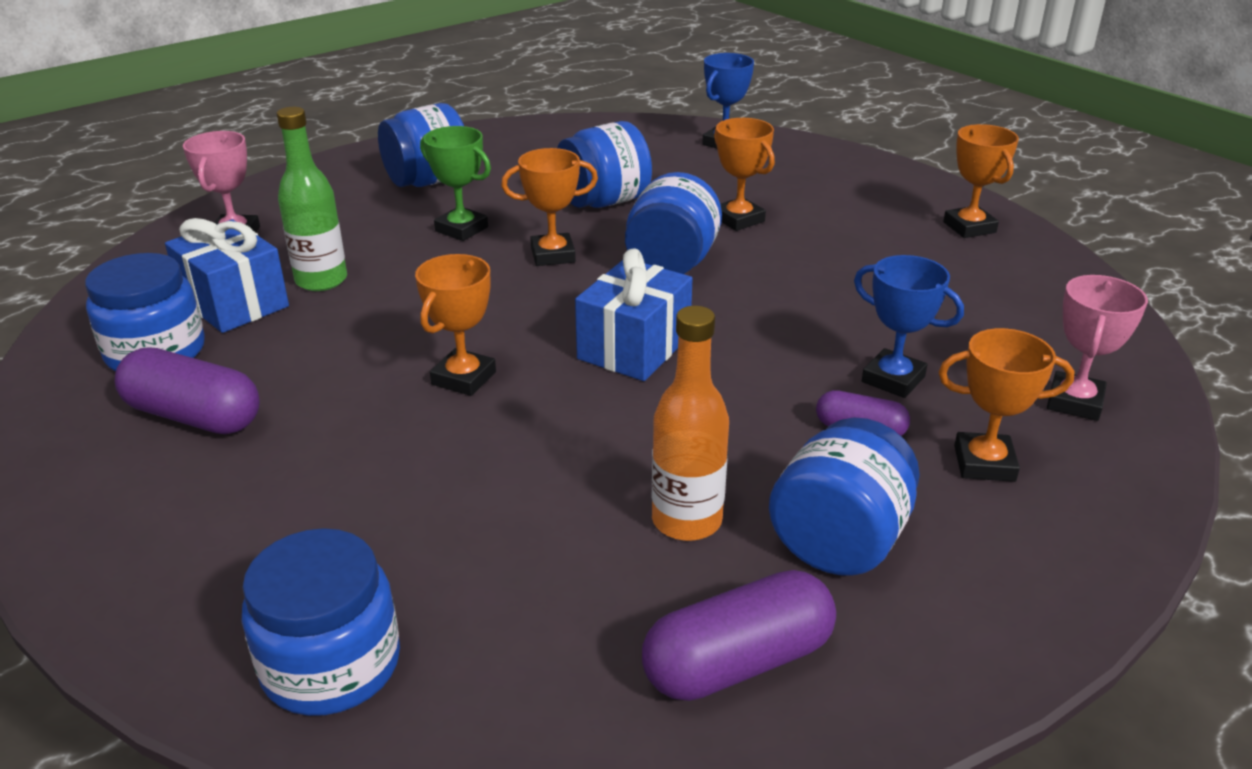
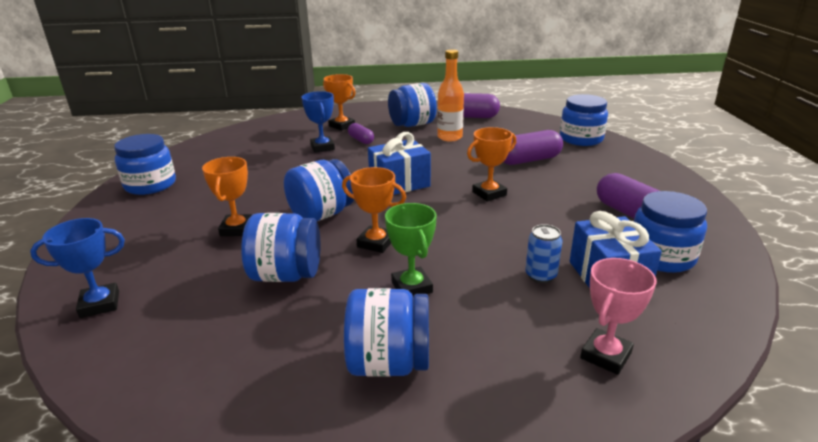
camera: 145 degrees left, 5 degrees down
(321, 280) = (540, 275): green bottle -> blue can
(437, 501) = (529, 160): none -> purple capsule
(969, 227) = (150, 185): orange trophy -> blue jar
(1074, 402) = (283, 128): pink trophy -> none

